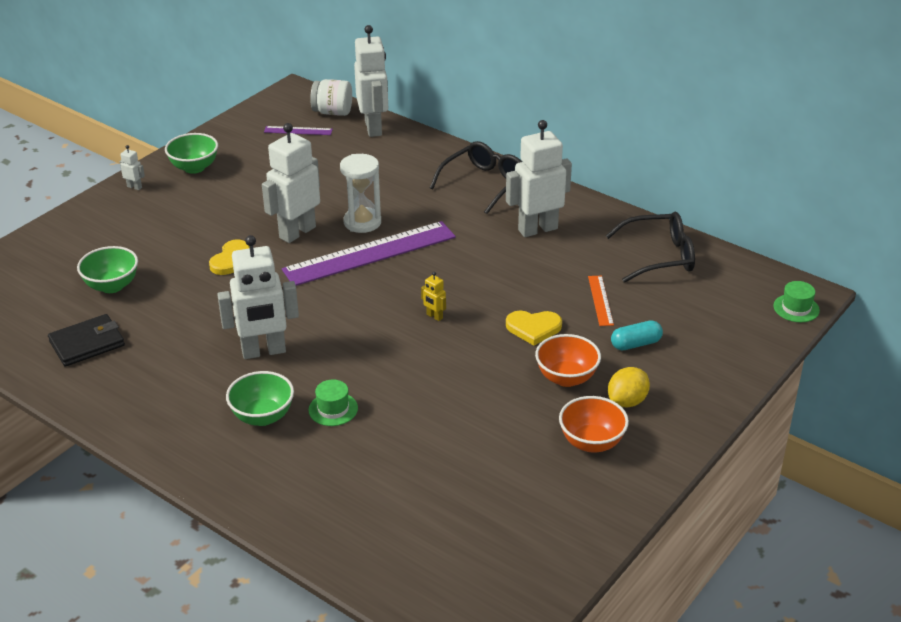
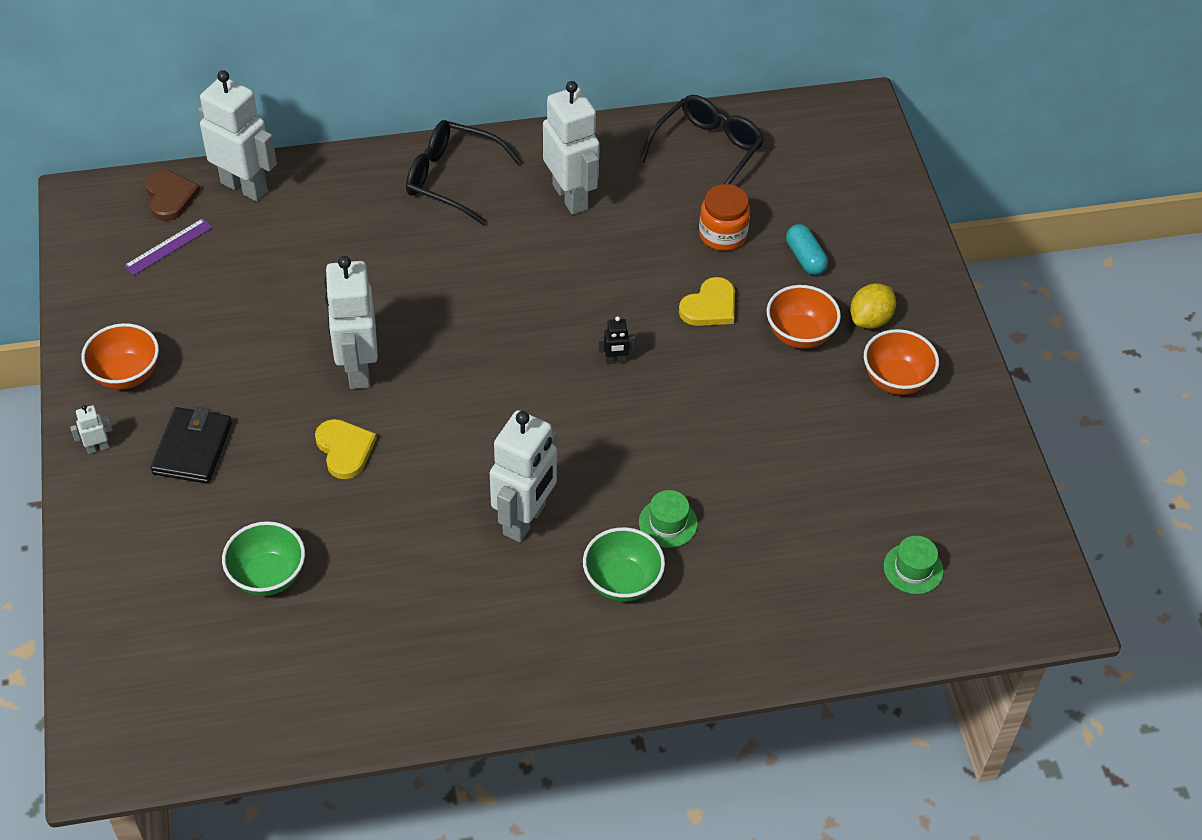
camera: 50 degrees left, 15 degrees up
(87, 343) = (347, 654): black wallet -> black wallet (192, 448)
(194, 168) = (126, 374): green bowl -> orange bowl
(332, 112) = (170, 197): white jar -> brown heart
(362, 222) = (403, 309): white hourglass -> none
(369, 253) = (462, 339): purple ruler -> none
(434, 316) = (615, 360): yellow robot -> black robot
(484, 184) = (452, 179): black glasses -> black glasses turned 60 degrees counterclockwise
(537, 229) = (570, 197): white robot -> white robot turned 135 degrees clockwise
(600, 300) = (722, 235): orange ruler -> orange jar
(627, 401) = (870, 319): yellow lemon -> yellow lemon turned 45 degrees clockwise
(635, 344) = (805, 258): turquoise capsule -> turquoise capsule turned 45 degrees counterclockwise
(796, 308) = (871, 127): green hat -> green hat (913, 568)

